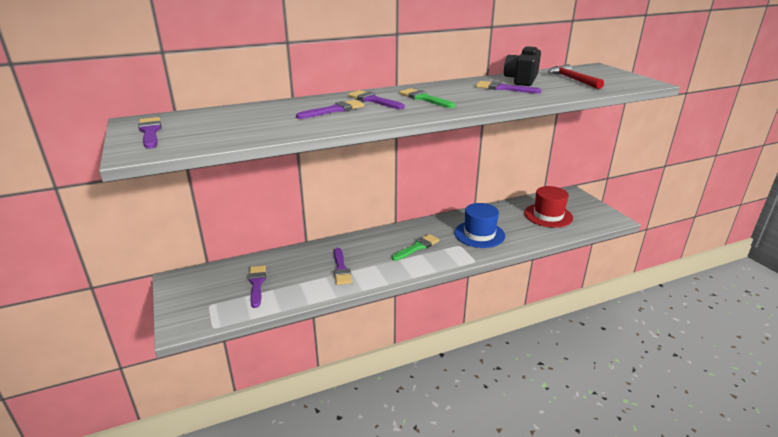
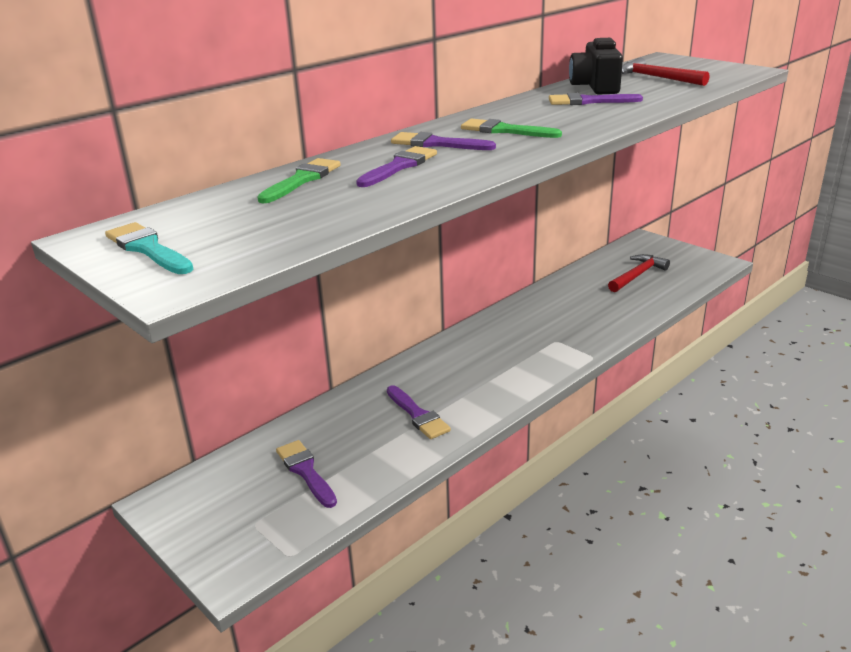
camera: 20 degrees left, 0 degrees up
(150, 132) = (148, 249): purple brush -> turquoise brush
(417, 247) = (501, 358): green brush -> green brush (302, 180)
(479, 234) = (570, 320): blue hat -> none
(548, 215) = (638, 275): red hat -> red hammer

